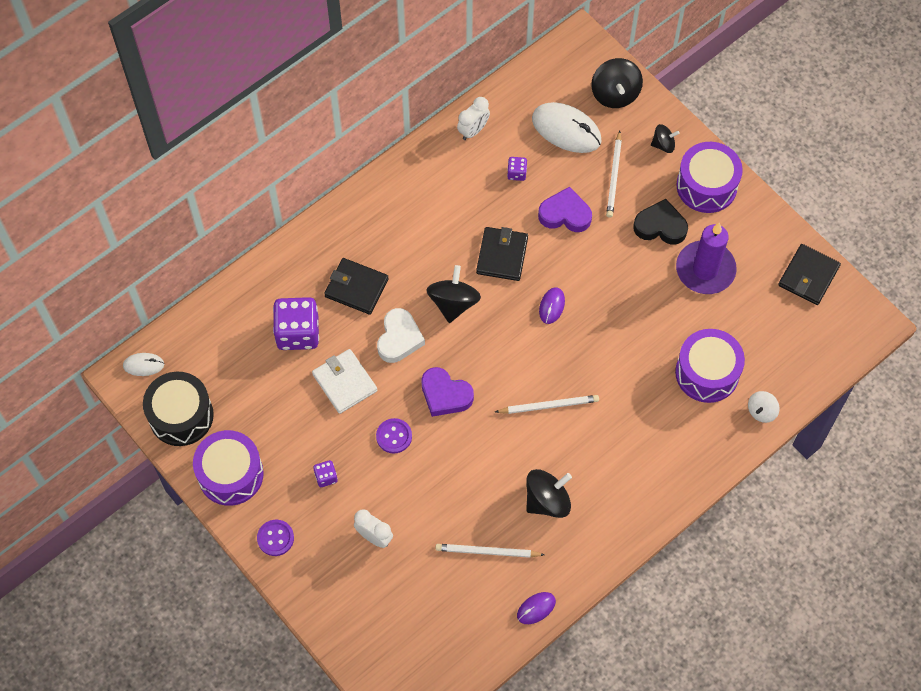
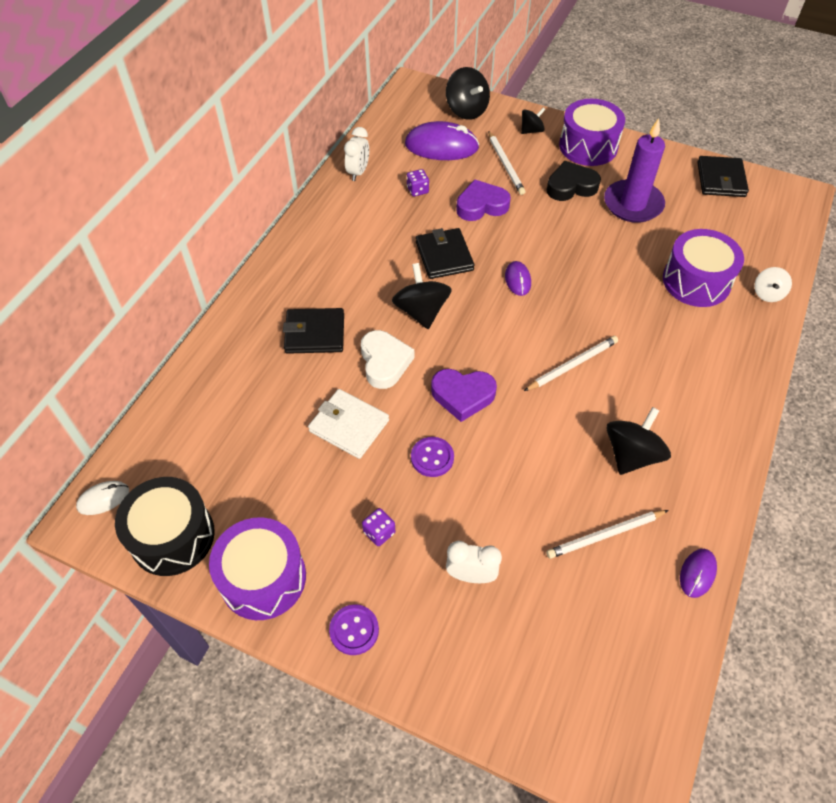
camera: 25 degrees left, 10 degrees down
(298, 333) = (272, 397): purple dice -> none
(566, 130) = (441, 146): white mouse -> purple mouse

